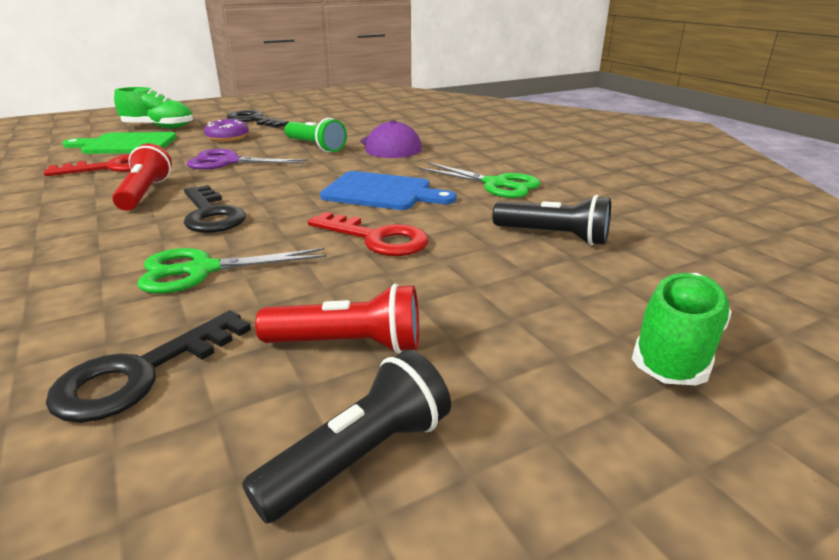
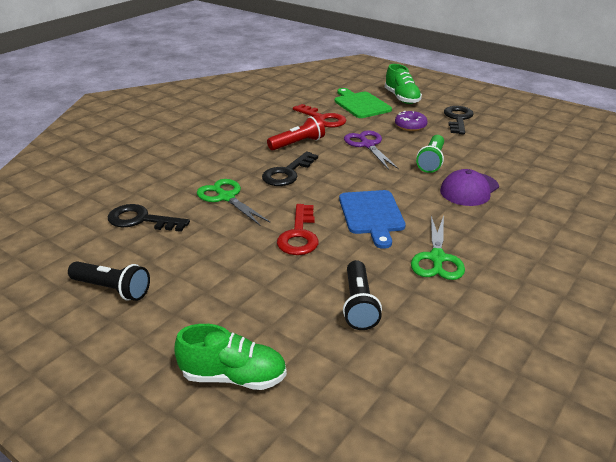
camera: 65 degrees right, 5 degrees up
(349, 344) = (184, 262): red flashlight -> none

